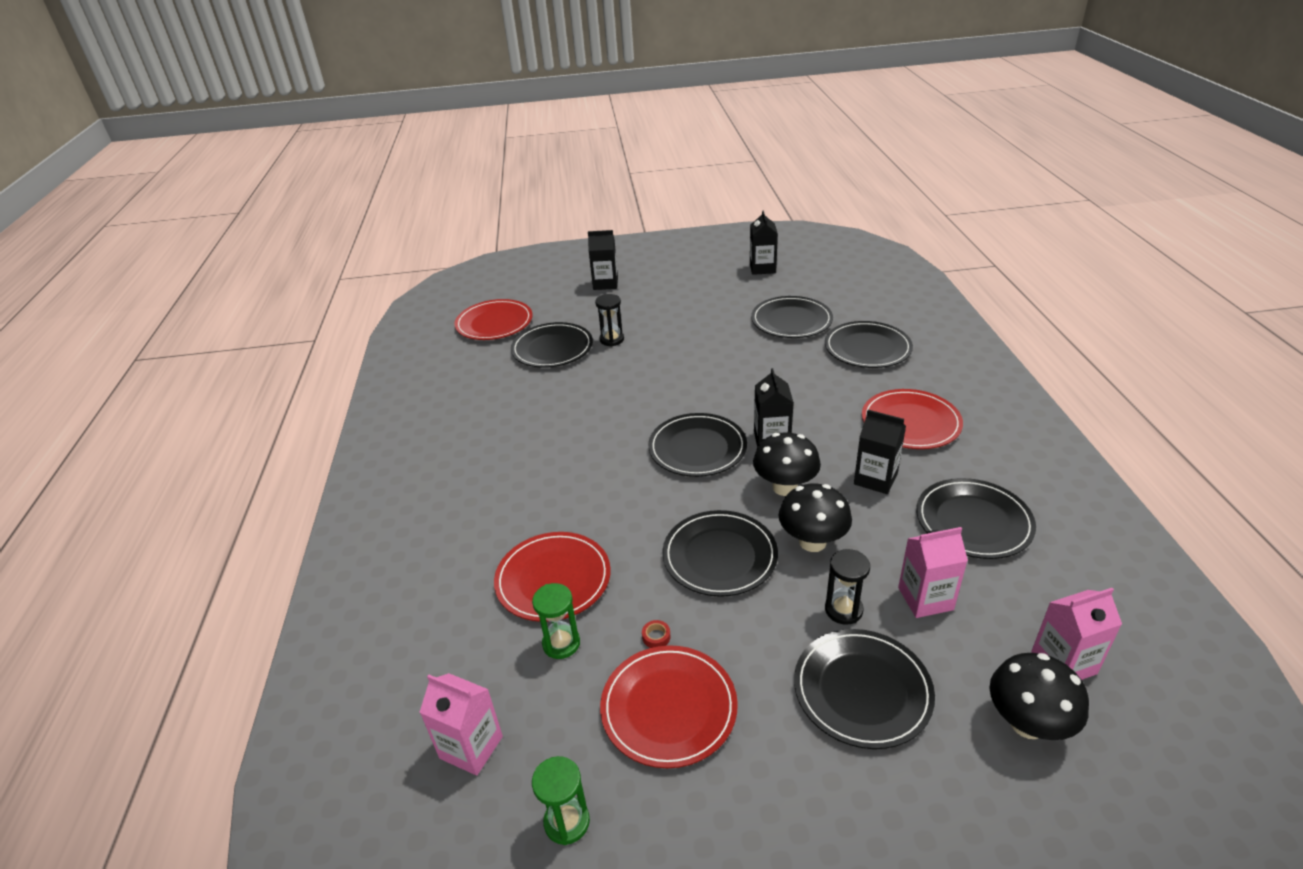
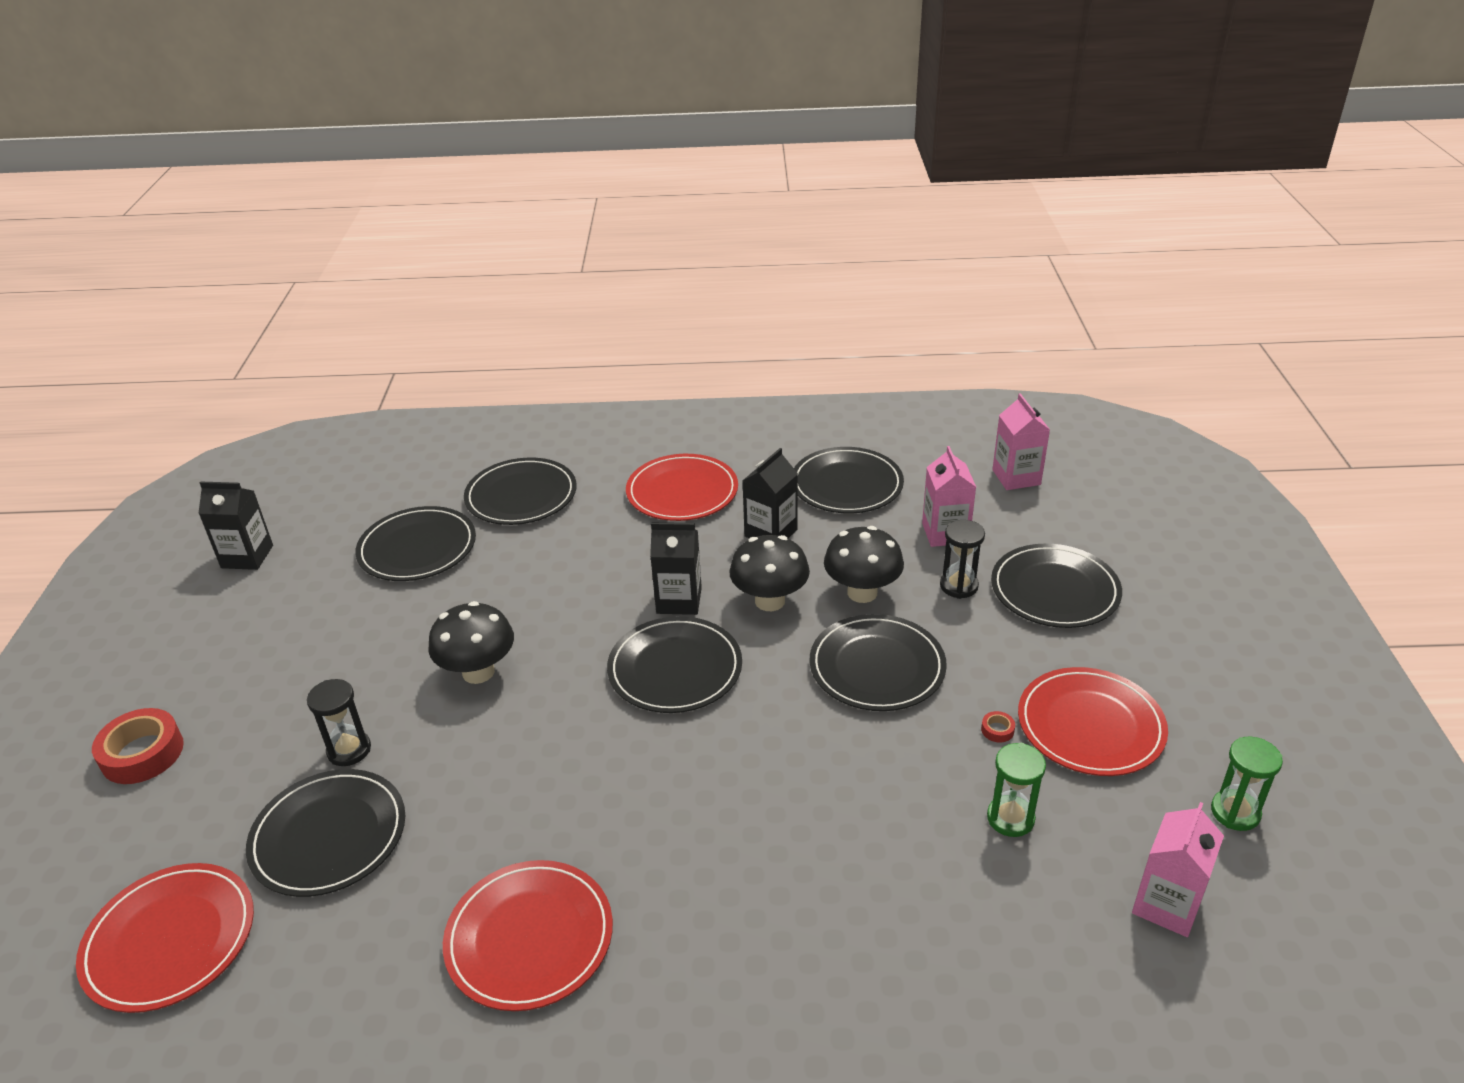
camera: 85 degrees left, 0 degrees up
(553, 579) = (904, 828): red plate -> red plate (529, 938)
(605, 283) = (142, 753): black carton -> red tape
(1027, 723) = (1078, 509): black mushroom -> black mushroom (478, 672)

